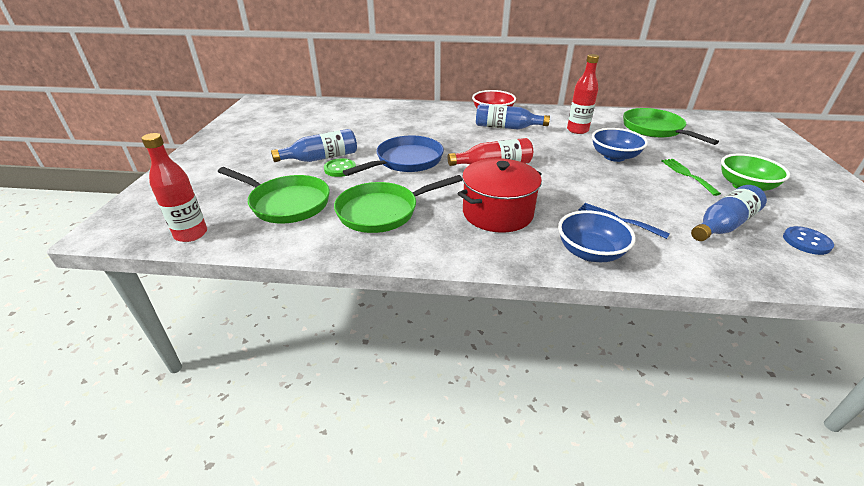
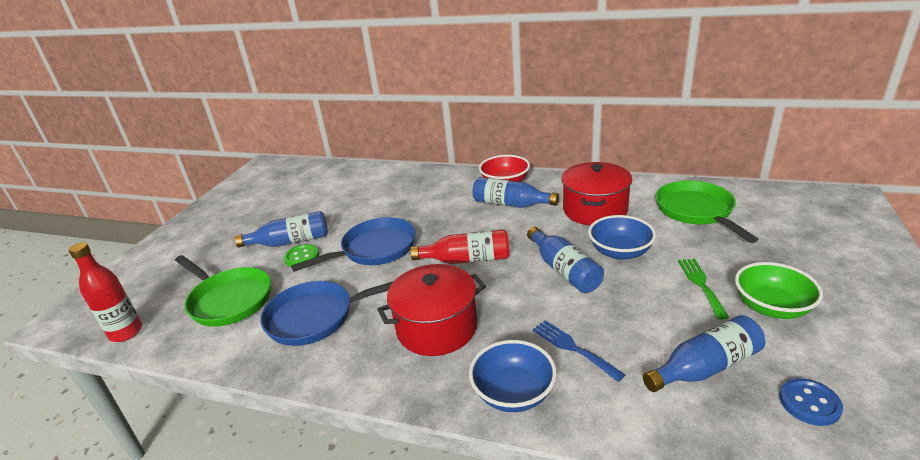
camera: 15 degrees right, 5 degrees down
(382, 211) = (316, 317): green pan -> blue pan
(577, 130) = (595, 210): red bottle -> red pot
(578, 170) = (564, 270): none -> blue bottle

